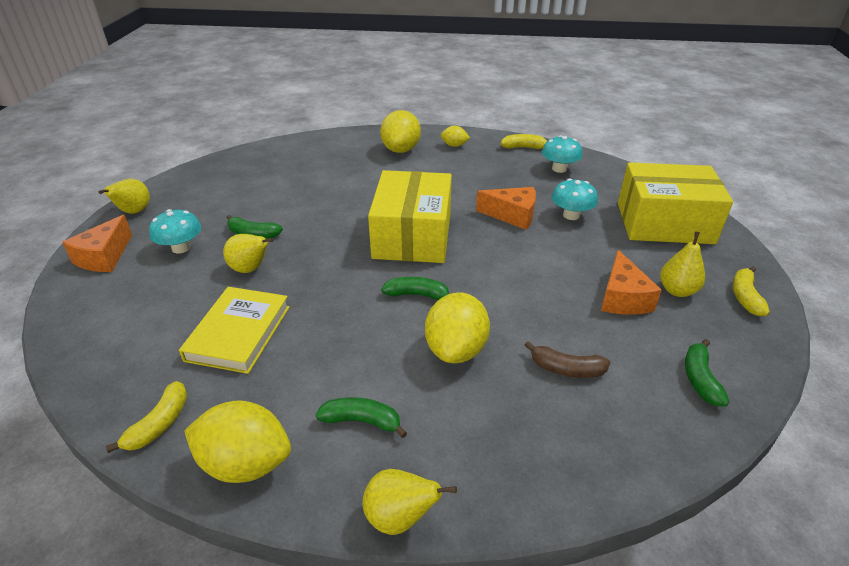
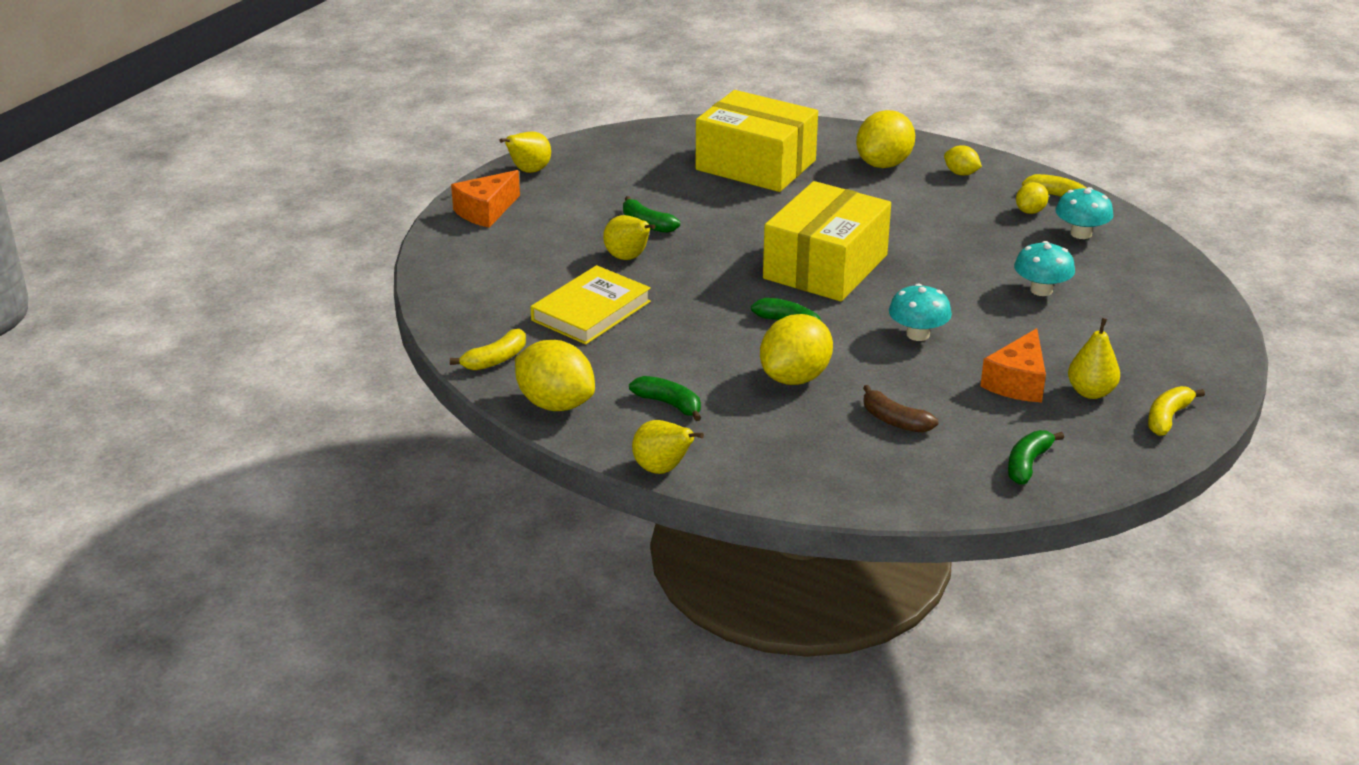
camera: 25 degrees right, 5 degrees down
(181, 248) = (565, 220): turquoise mushroom -> turquoise mushroom (918, 334)
(512, 215) = (965, 273): orange cheese -> none
(516, 161) = (1030, 211): none -> yellow lemon
(664, 223) = (1156, 326): yellow box -> yellow box (755, 165)

